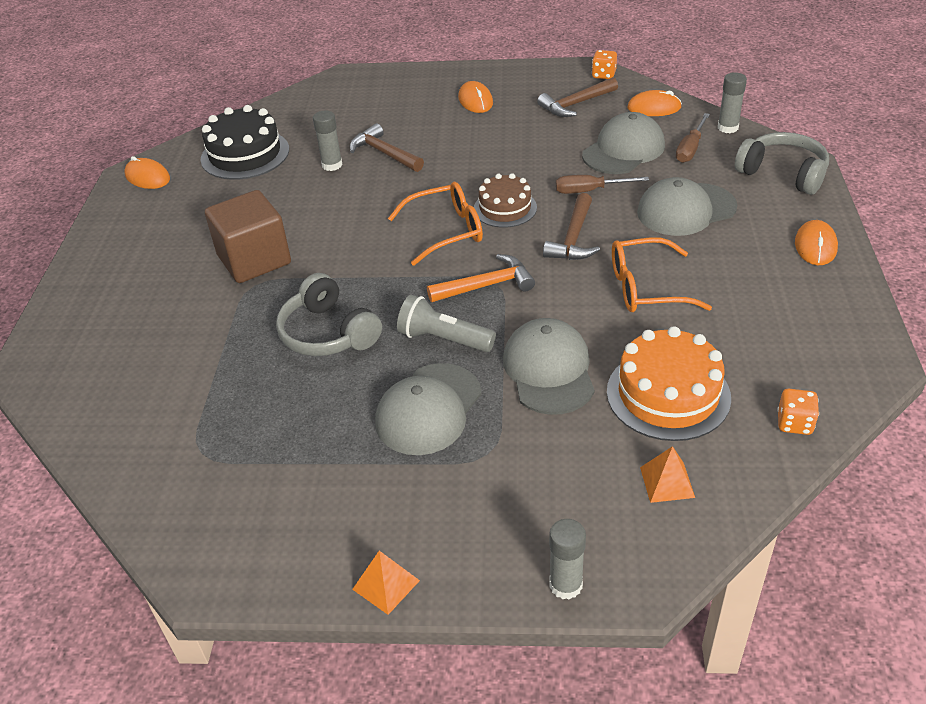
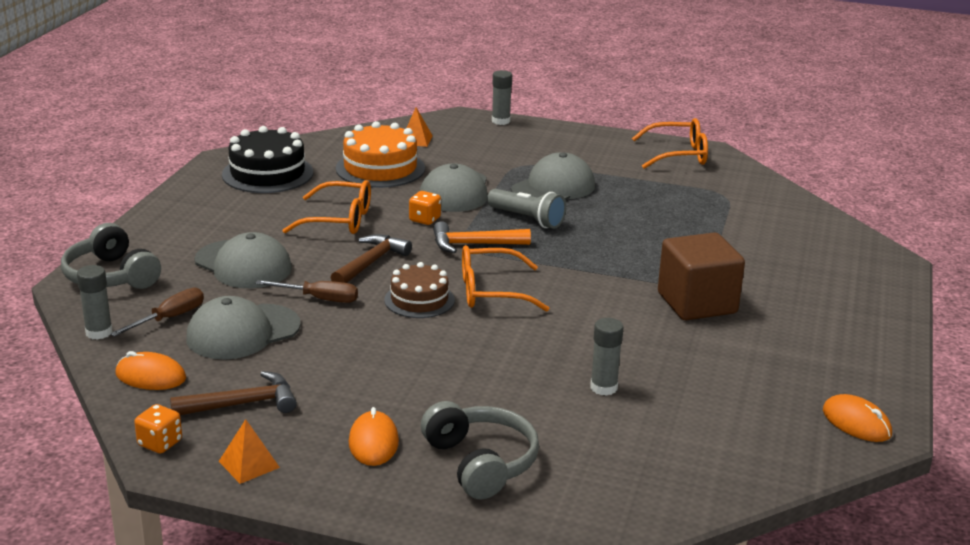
camera: 170 degrees left, 15 degrees down
(245, 154) = (724, 428): black cake -> black cake (267, 173)
(257, 549) = (678, 155): none -> orange glasses
(328, 333) = (624, 238): grey headphones -> grey headphones (481, 462)
(384, 153) = (532, 389): brown hammer -> none
(386, 585) = (601, 134): orange pyramid -> orange pyramid (249, 464)
(686, 210) = (243, 265): grey cap -> grey cap turned 45 degrees clockwise
(794, 423) = (313, 146): orange dice -> orange dice (424, 219)
(815, 246) = (168, 220): orange mouse -> none

